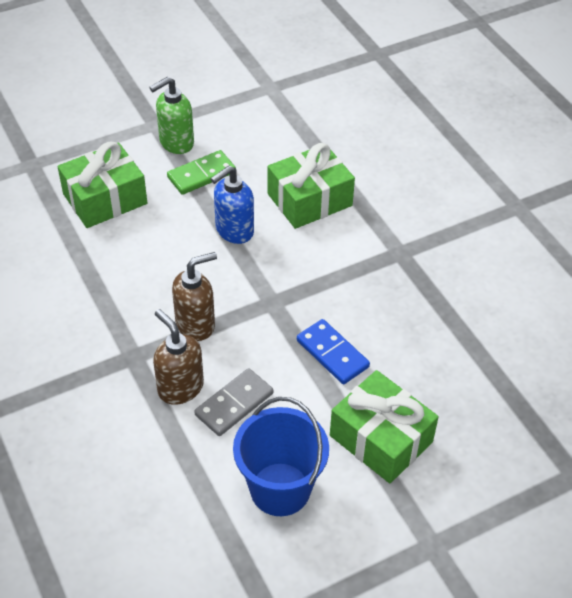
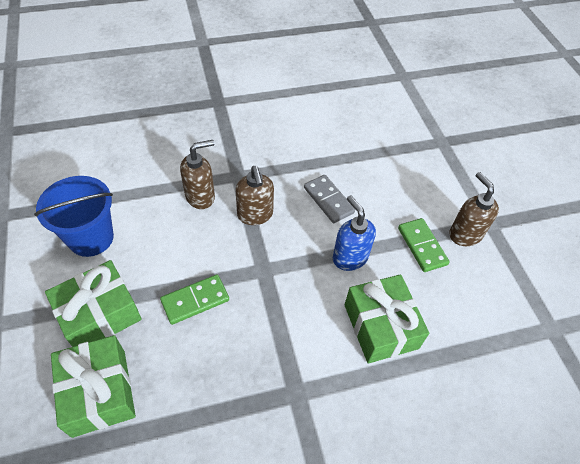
camera: 100 degrees right, 5 degrees up
(105, 199) = (399, 179): green gift -> green gift (99, 392)
(176, 143) = (465, 234): green soap dispenser -> brown soap dispenser
(234, 404) = (173, 225): grey domino -> grey domino (328, 200)
(332, 353) = (195, 300): blue domino -> green domino

